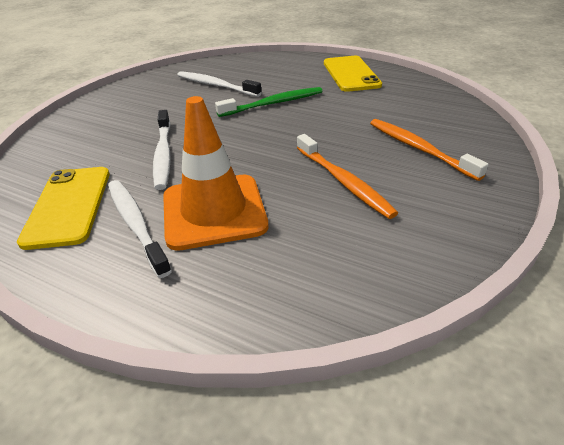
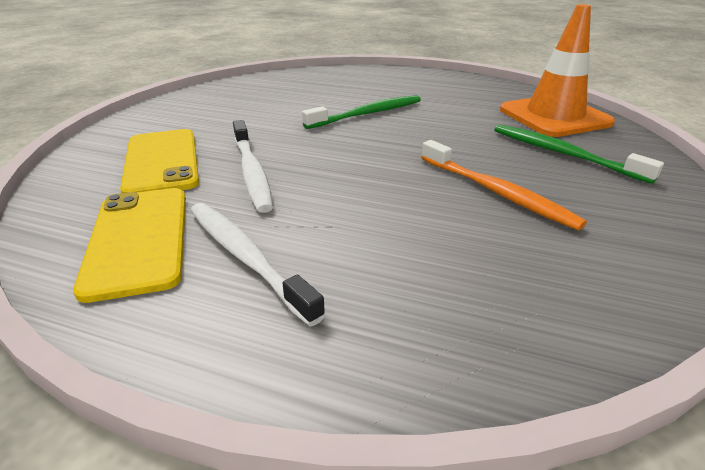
camera: 10 degrees left, 5 degrees down
(214, 211) = (348, 235): orange traffic cone -> orange traffic cone (554, 116)
(216, 85) = (288, 98): white toothbrush -> none
(351, 74) = (442, 84): yellow phone -> yellow phone (162, 162)
(419, 149) = (563, 154): orange toothbrush -> green toothbrush

